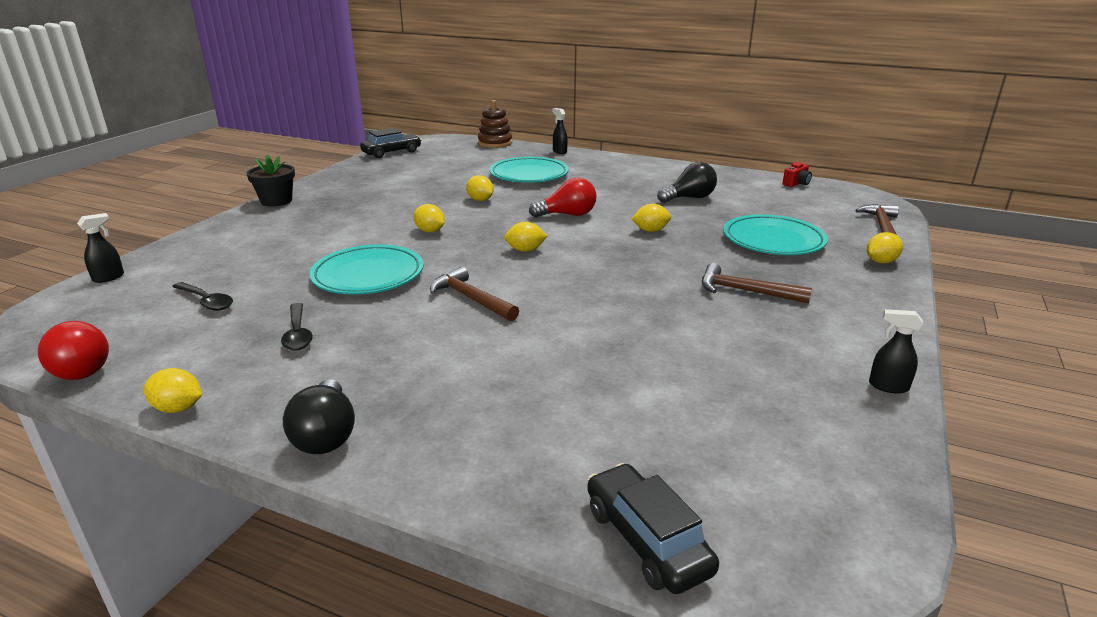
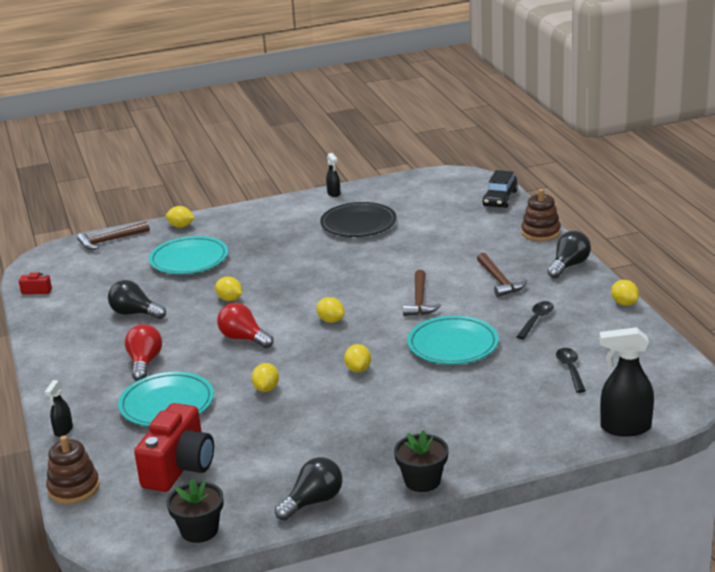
camera: 130 degrees left, 0 degrees up
(78, 369) = (667, 348): red light bulb -> red light bulb (144, 363)
(109, 277) = (625, 428): black spray bottle -> black spray bottle, size x1.90
(341, 175) = (313, 501): none -> black light bulb
(392, 152) = (199, 530): black car -> black flower pot
(450, 485) = (540, 232): none -> brown stacking toy
(454, 162) = (179, 467): none -> red camera
(734, 354) = (358, 224): none -> black plate
(745, 291) = (283, 243): brown hammer -> brown hammer (499, 281)

